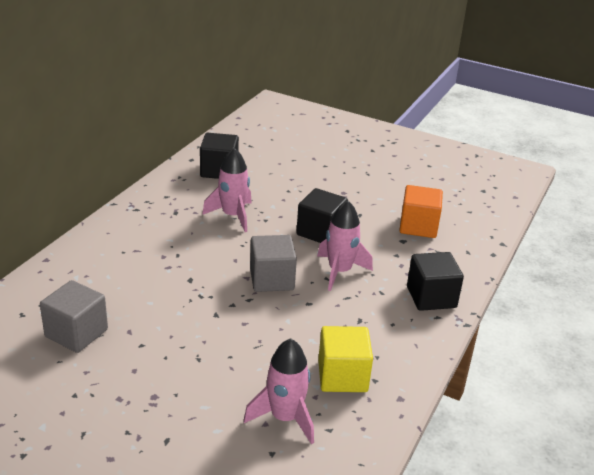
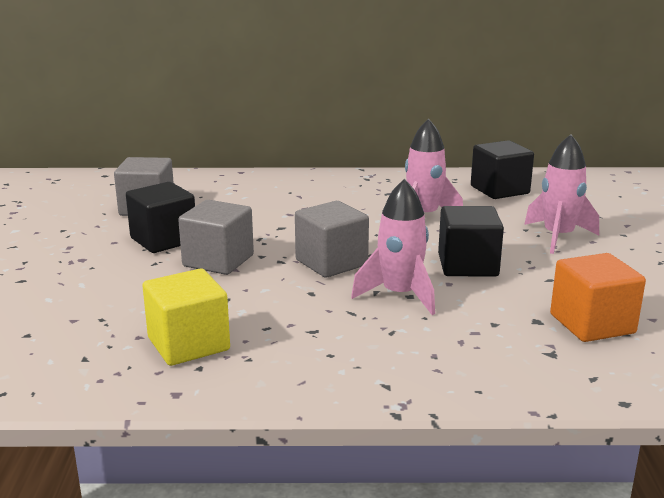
camera: 65 degrees right, 10 degrees down
(224, 326) = (218, 261): none -> grey cube
(285, 418) = (88, 327): pink rocket -> pink rocket (558, 237)
(431, 297) = (427, 370): black cube -> black cube (163, 240)

